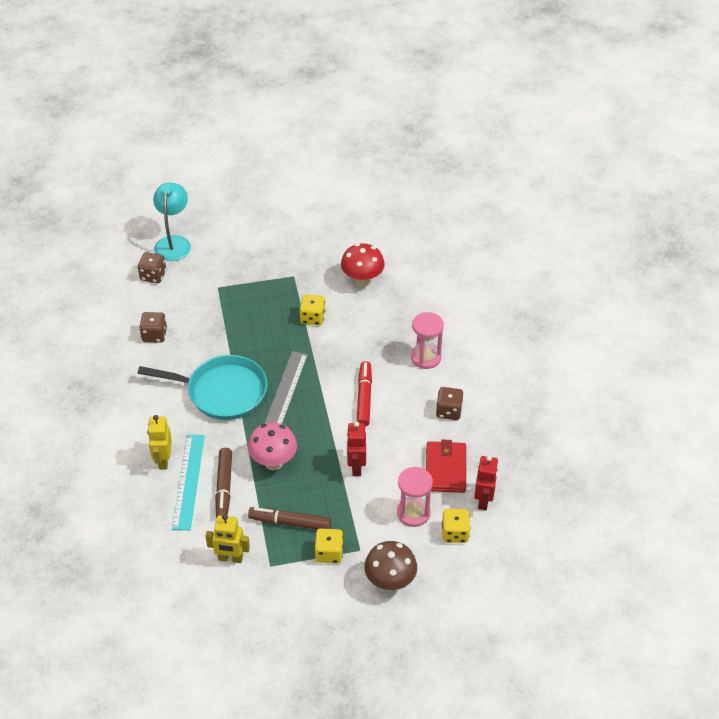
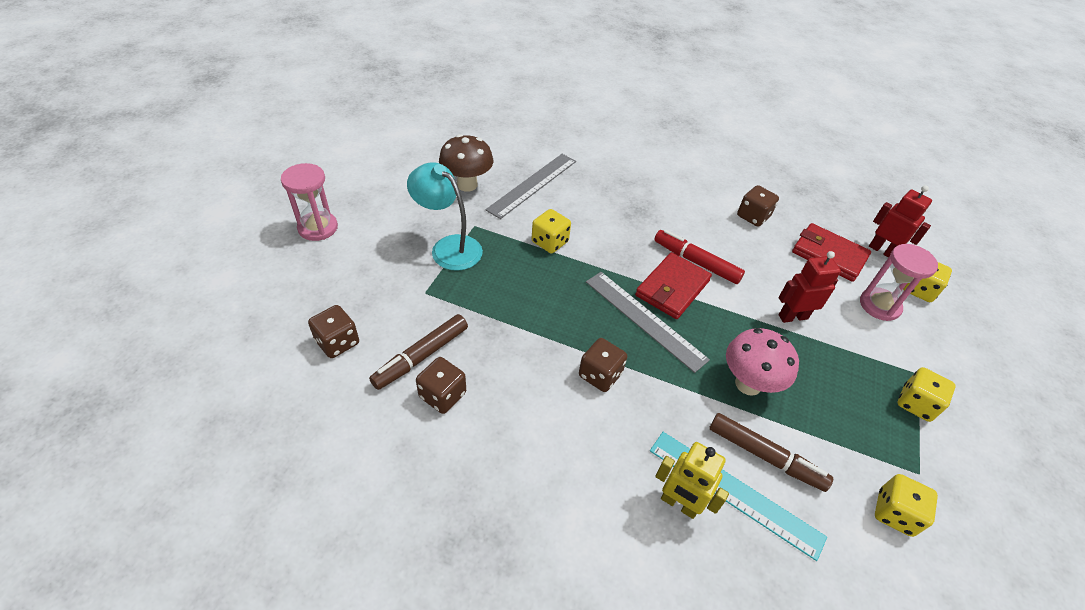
camera: 60 degrees left, 0 degrees up
(174, 242) = (306, 294): turquoise lamp -> turquoise lamp (449, 247)
(222, 392) = (600, 375): turquoise pan -> brown dice
(230, 558) = (894, 513): yellow robot -> yellow dice
(290, 522) = (854, 417): brown marker -> brown marker (421, 356)
(325, 395) = (672, 288): none -> red wallet
(356, 467) = (792, 316): red robot -> red robot turned 135 degrees clockwise
(362, 281) = (533, 185): red mushroom -> grey ruler
(390, 582) = (975, 372): brown mushroom -> brown mushroom (467, 185)
(426, 357) = (672, 196): pink hourglass -> pink hourglass (318, 228)

